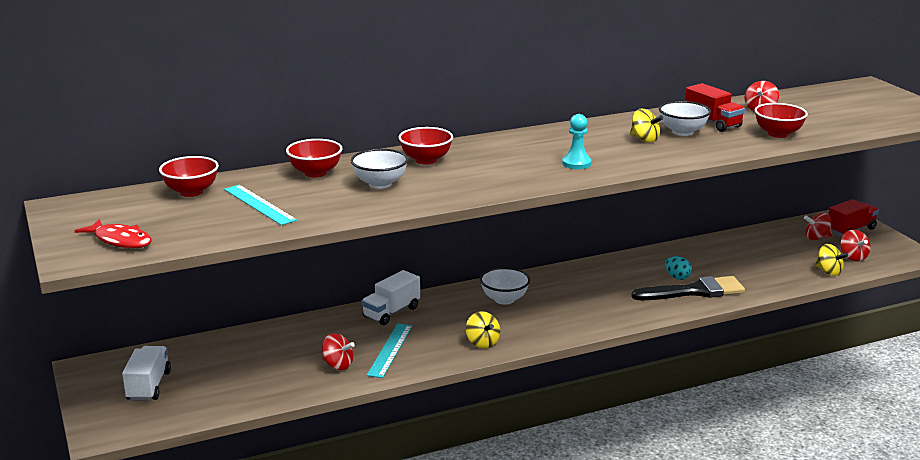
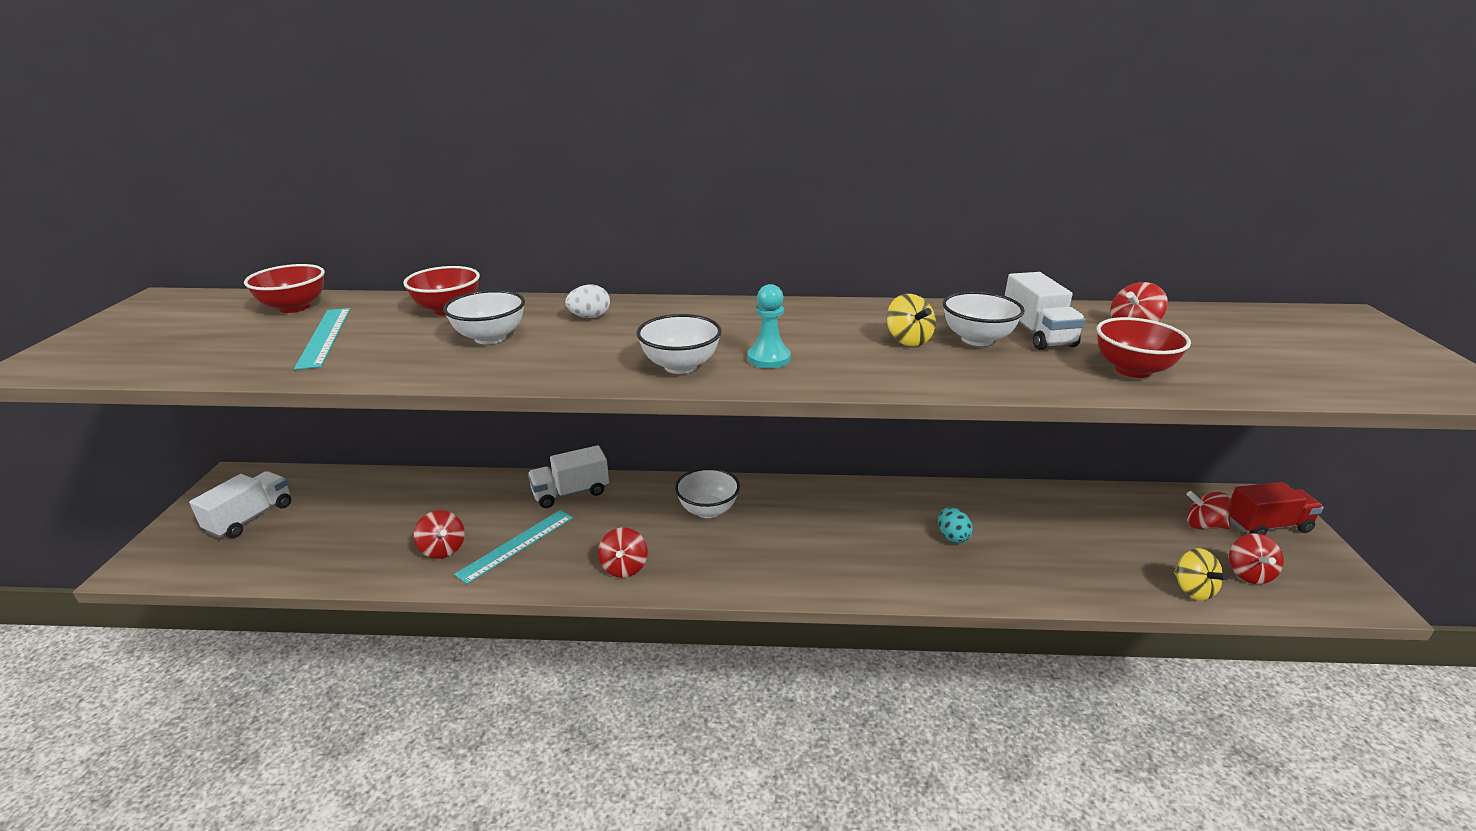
camera: 25 degrees right, 5 degrees up
(120, 241) = (119, 351): red fish -> none
(426, 160) = (589, 317): red bowl -> white egg
(482, 343) = (624, 567): yellow spinning top -> red spinning top
(530, 177) = (680, 366): none -> white bowl
(694, 291) = (960, 567): black brush -> none
(712, 123) = (1037, 334): red truck -> white truck

